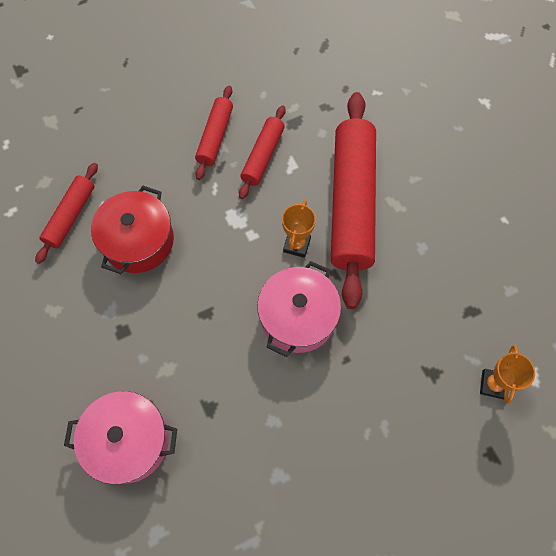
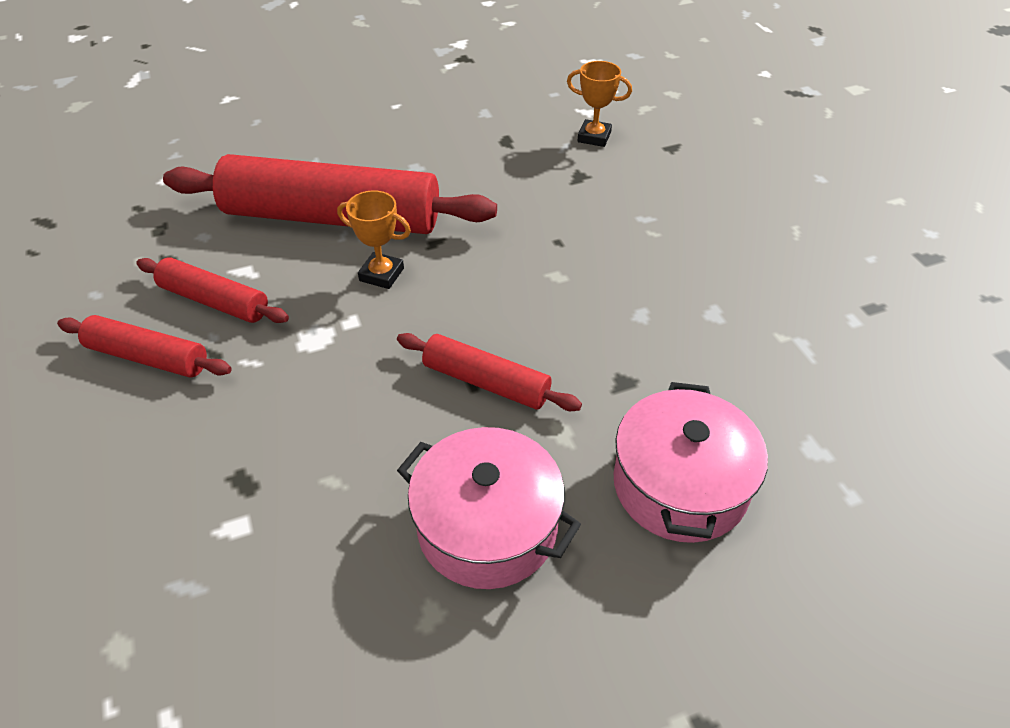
camera: 85 degrees left, 20 degrees down
(70, 216) = (226, 589): red rolling pin -> red rolling pin (486, 382)
(138, 241) = (318, 471): red pot -> none
(298, 317) = (493, 281): pink pot -> pink pot (487, 527)

